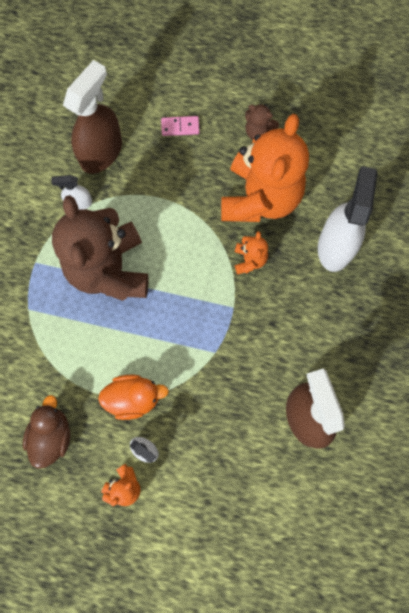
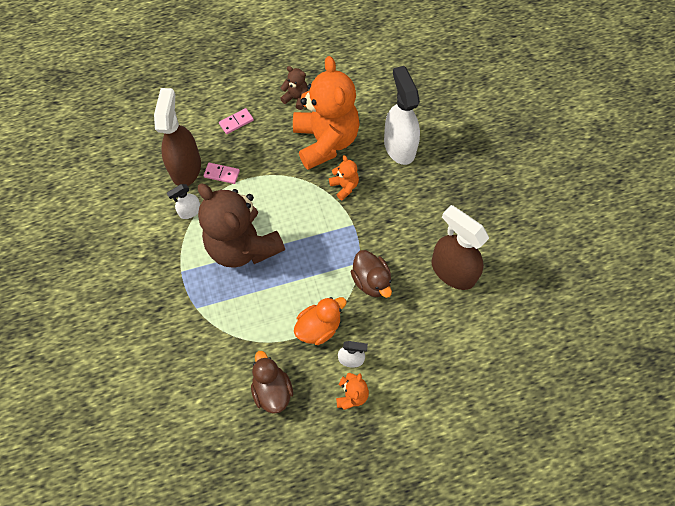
camera: 30 degrees left, 10 degrees down
(132, 178) = (222, 174): none -> pink domino
(215, 379) = (371, 281): none -> brown duck
(258, 132) = (296, 98): brown teddy bear -> brown teddy bear turned 150 degrees counterclockwise

